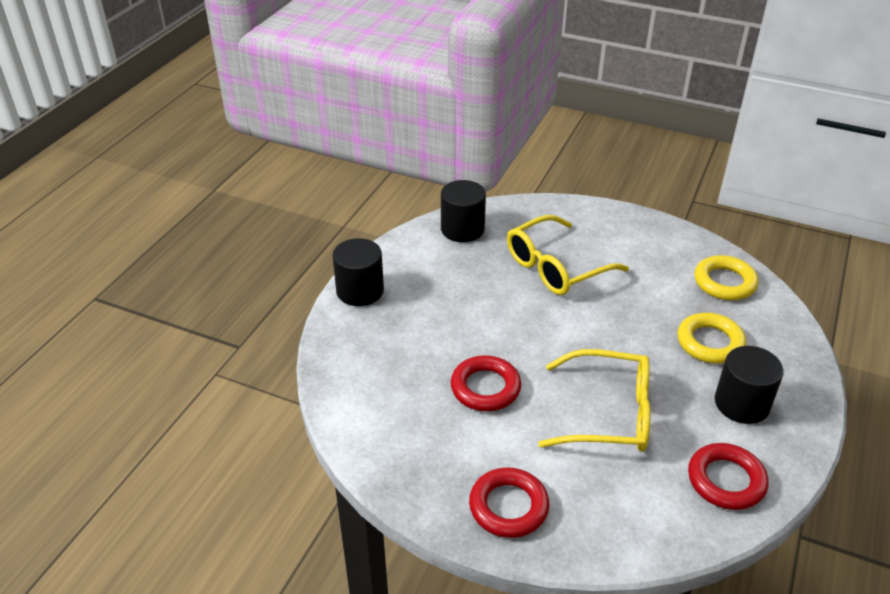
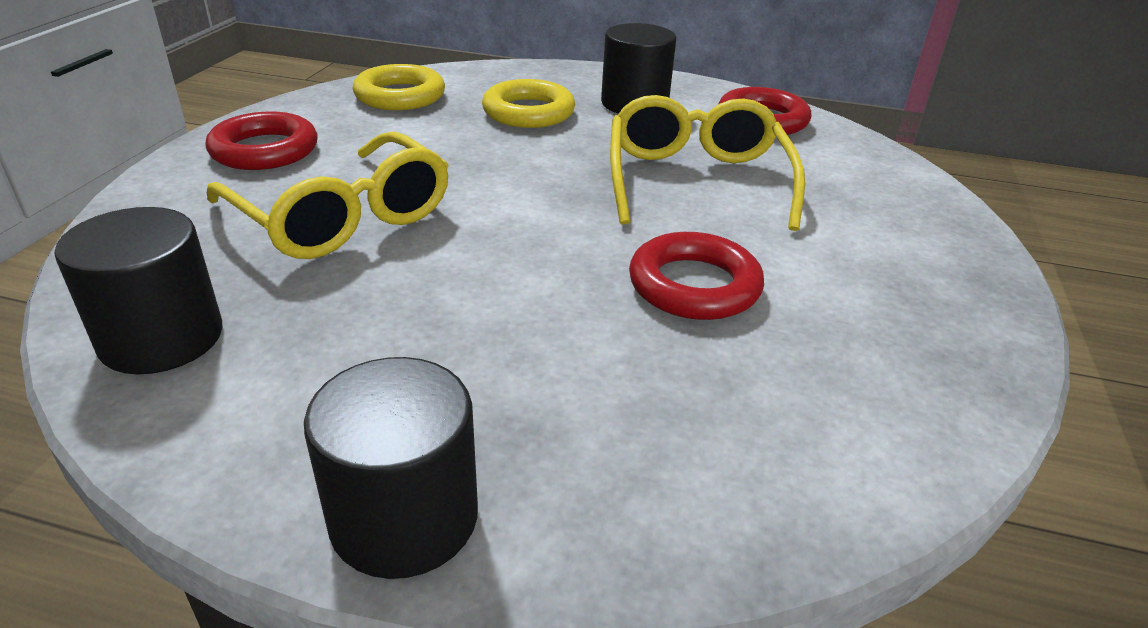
camera: 100 degrees left, 5 degrees down
(508, 507) = (926, 257): red ring -> red ring (264, 150)

